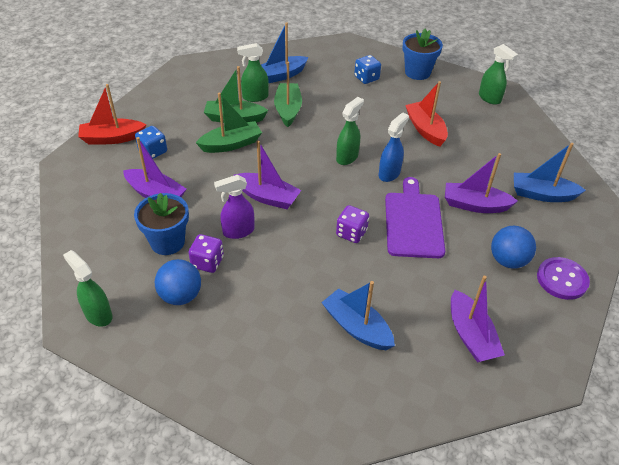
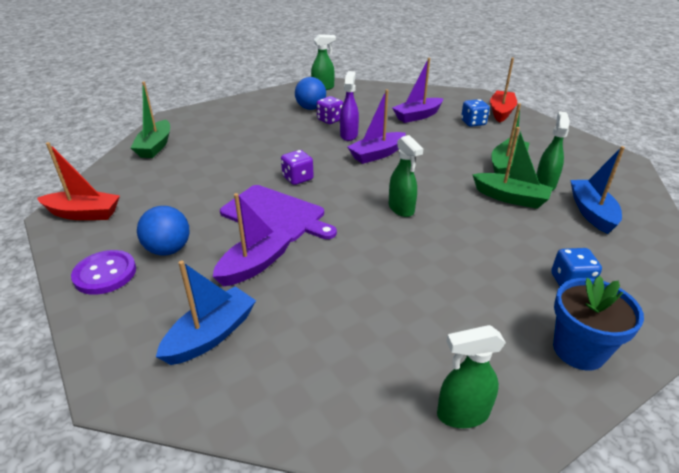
camera: 120 degrees right, 10 degrees down
(167, 242) = (362, 112): blue flower pot -> none
(231, 144) = (464, 155): green boat -> green boat (155, 146)
(357, 327) = (212, 153): blue boat -> none
(389, 173) = (354, 226): blue spray bottle -> none
(425, 129) = (416, 288): red boat -> red boat (84, 214)
(471, 335) = (139, 194): purple boat -> none

